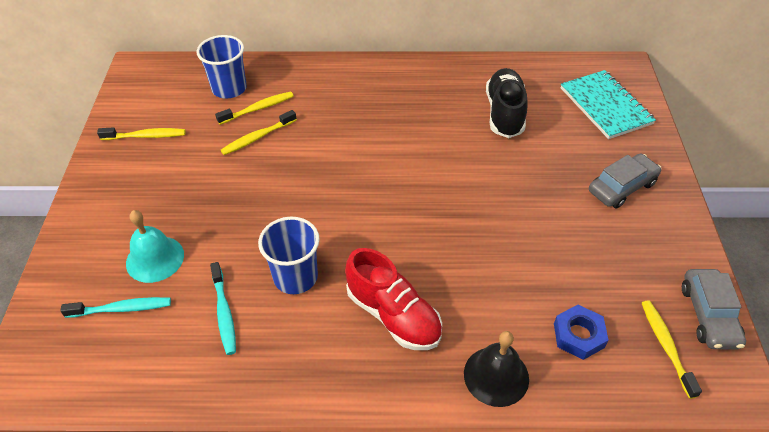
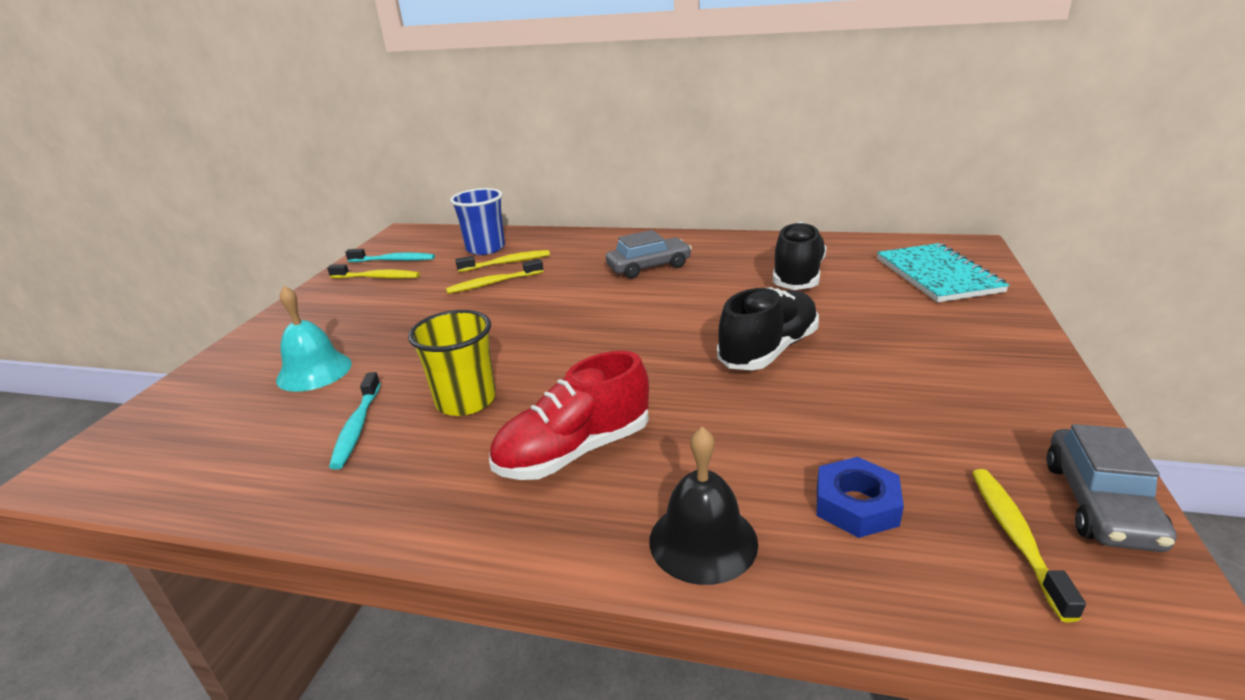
camera: 15 degrees right, 20 degrees down
(122, 309) = (244, 412): turquoise toothbrush -> turquoise toothbrush (394, 260)
(295, 277) = (466, 401): blue cup -> yellow cup
(393, 315) = (574, 451): red shoe -> red shoe turned 90 degrees clockwise
(500, 202) = (768, 350): none -> black shoe
(622, 187) = (952, 347): grey car -> grey car (649, 267)

